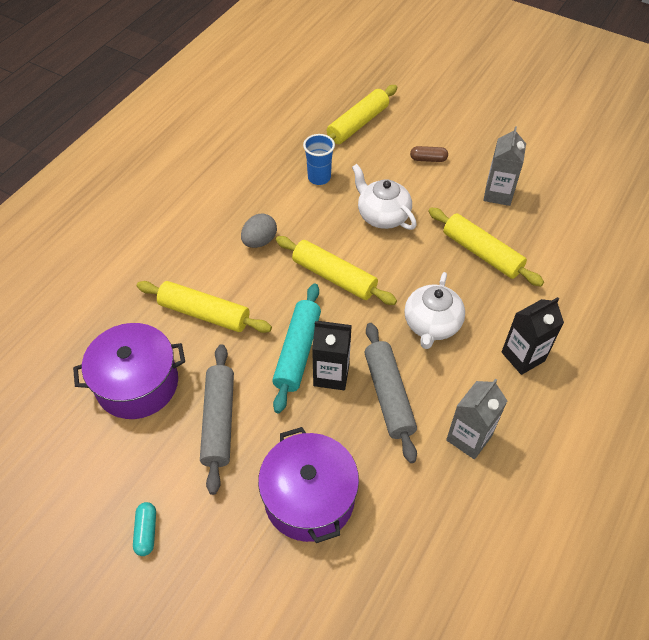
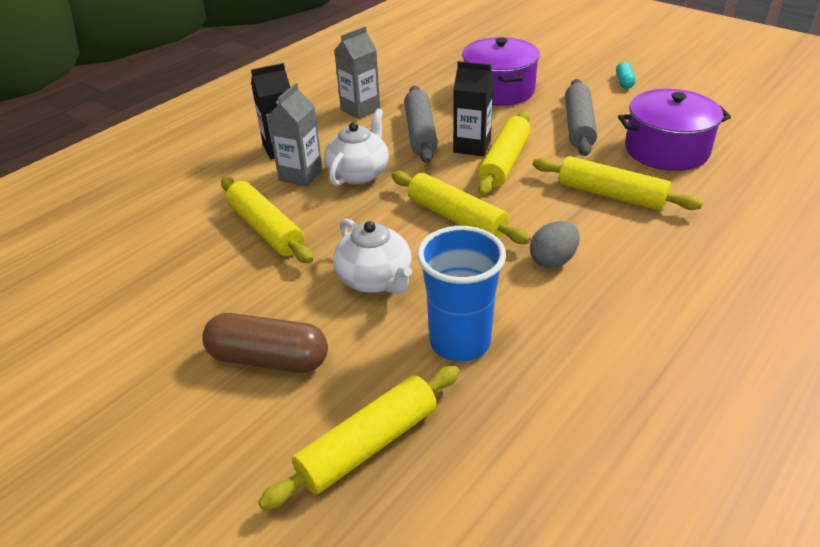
camera: 170 degrees left, 15 degrees down
(297, 352) = (504, 162): turquoise rolling pin -> yellow rolling pin
(319, 178) = (460, 342): blue cup -> blue cup, size x1.58
(428, 159) = (268, 359): brown capsule -> brown capsule, size x1.96
(498, 194) = (195, 296): grey carton -> grey carton (300, 175)

